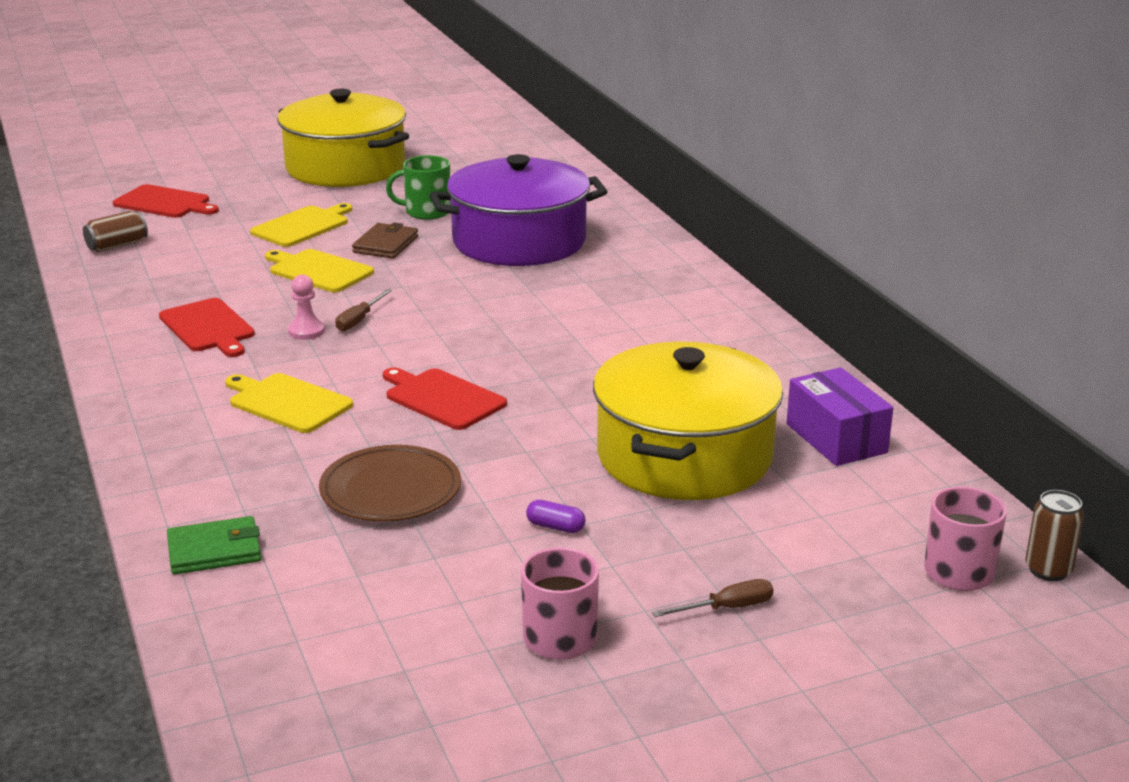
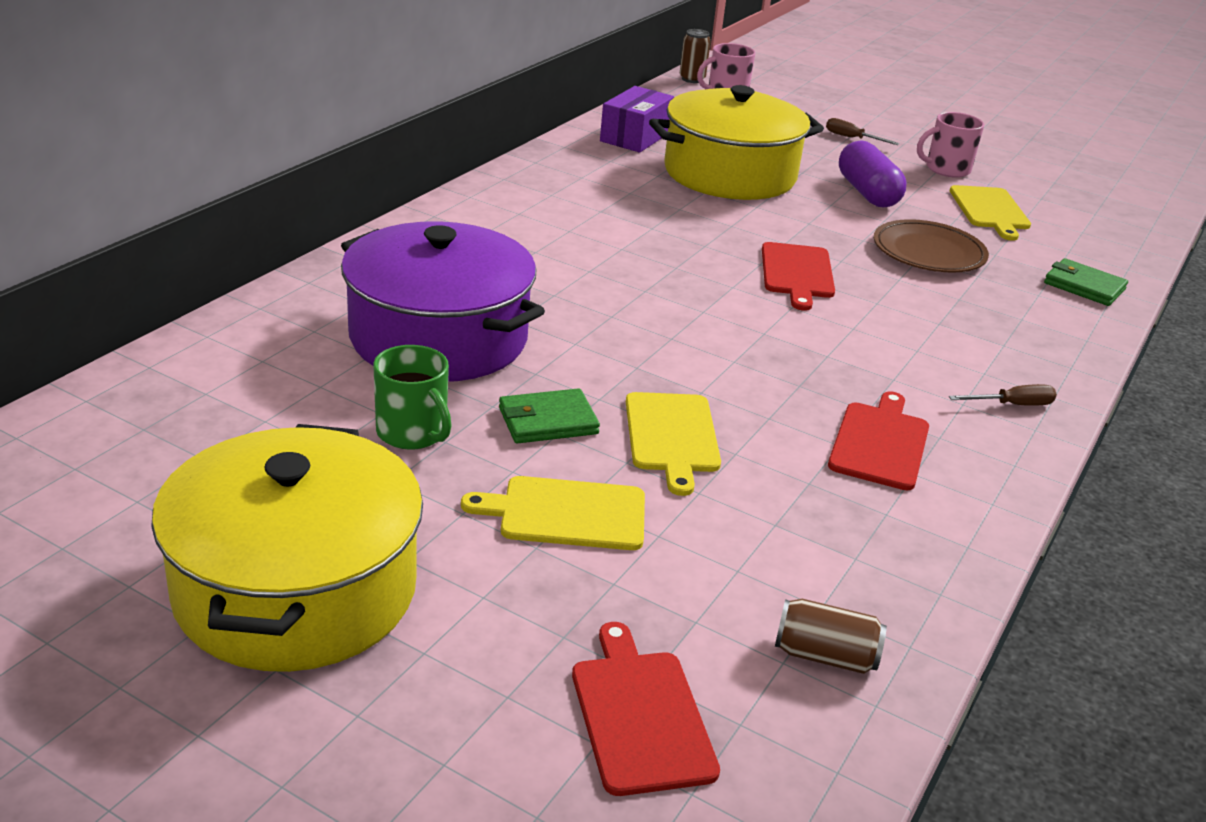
camera: 130 degrees left, 5 degrees up
(287, 402) = (911, 336): yellow cutting board -> yellow cutting board (990, 210)
(306, 331) = (800, 381): pink pawn -> none
(359, 320) = (738, 361): brown screwdriver -> brown screwdriver (1012, 405)
(385, 244) = (548, 421): brown wallet -> green wallet
(555, 527) = (867, 193): purple capsule -> purple capsule, size x2.29

